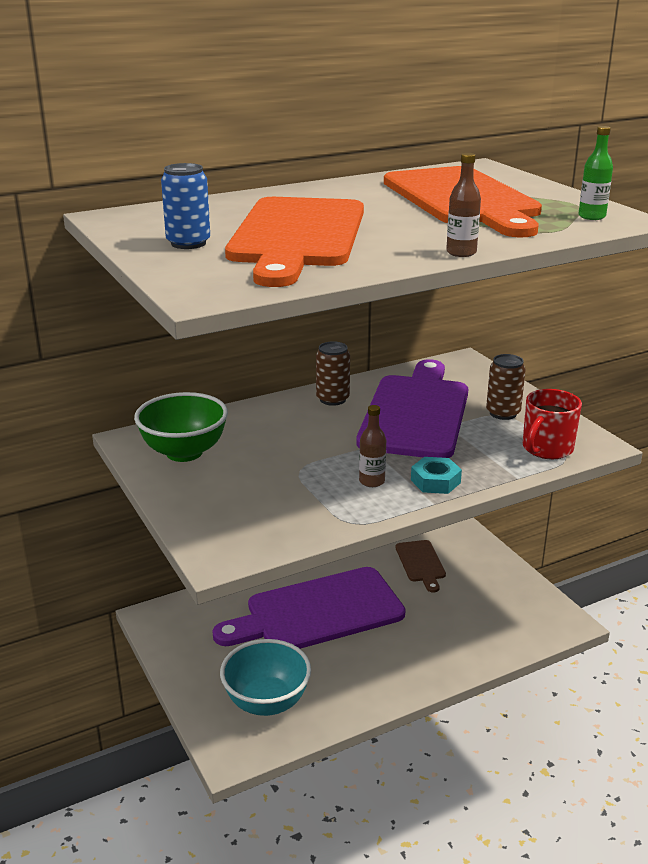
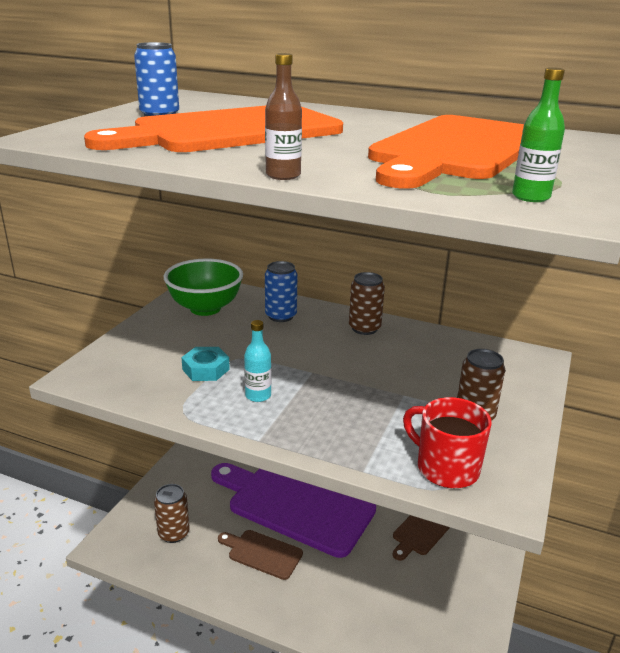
camera: 50 degrees right, 0 degrees up
(256, 424) = (281, 316): none -> blue can
(266, 702) = (174, 533): turquoise bowl -> brown can
(352, 659) = (262, 553): none -> brown cutting board
(372, 481) = (258, 395): brown bottle -> turquoise bottle
(416, 413) = (402, 372): purple cutting board -> none
(435, 481) = (297, 426): turquoise nut -> turquoise nut (206, 369)
(546, 449) = (446, 468): red mug -> red mug turned 45 degrees clockwise

